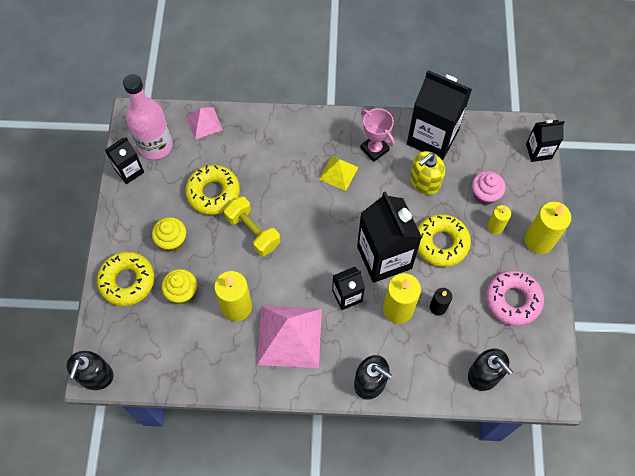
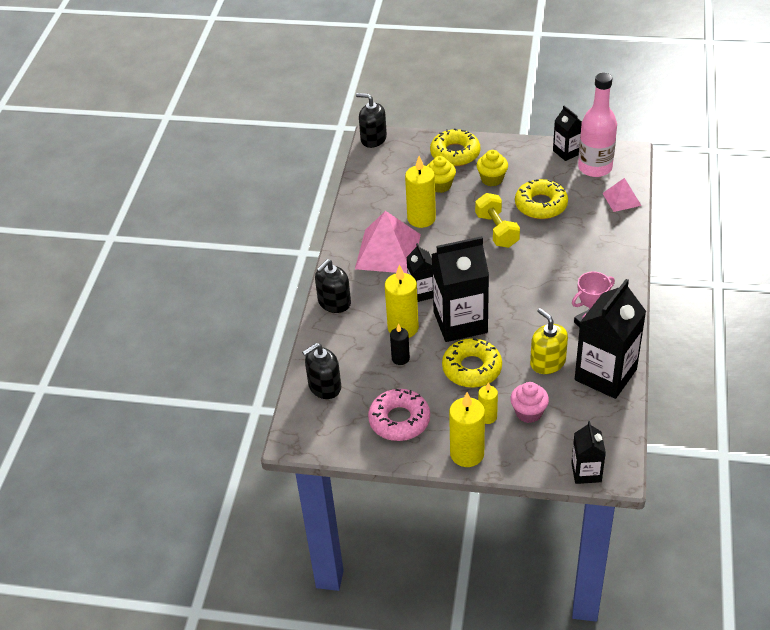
camera: 100 degrees right, 20 degrees down
(253, 232) = (497, 230): yellow dumbbell -> yellow dumbbell turned 75 degrees counterclockwise
(338, 173) = (560, 294): yellow pyramid -> none

